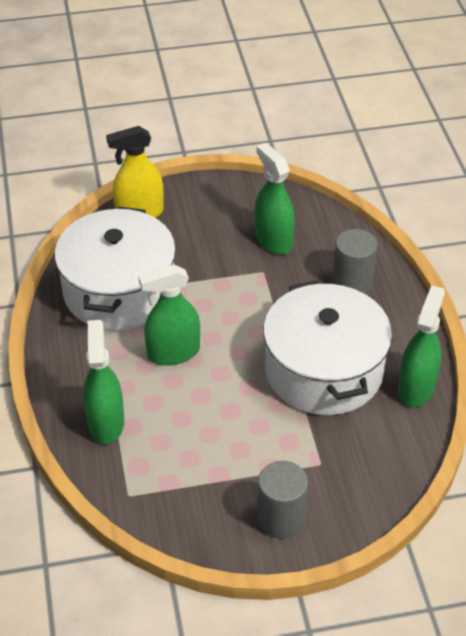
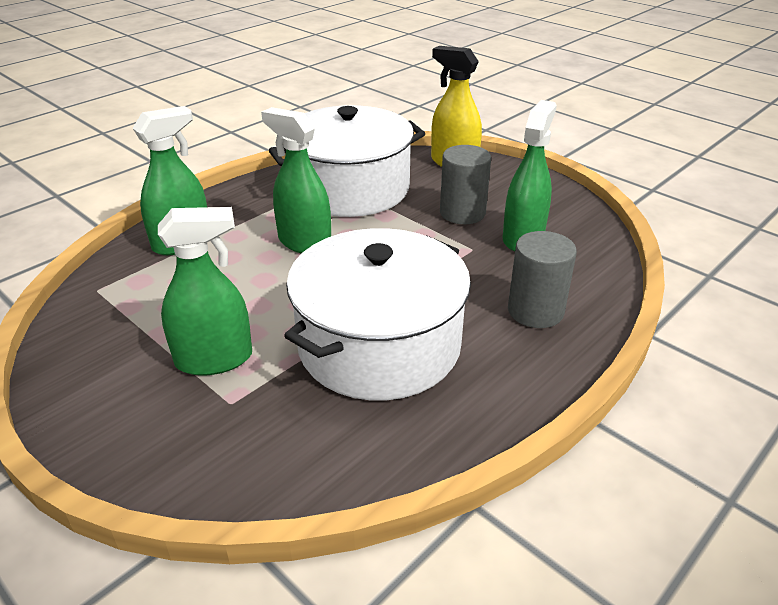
camera: 55 degrees right, 10 degrees down
(281, 518) = (121, 405): grey cylinder -> grey cylinder (462, 213)
(416, 388) = (431, 436): green spray bottle -> green spray bottle (214, 359)

